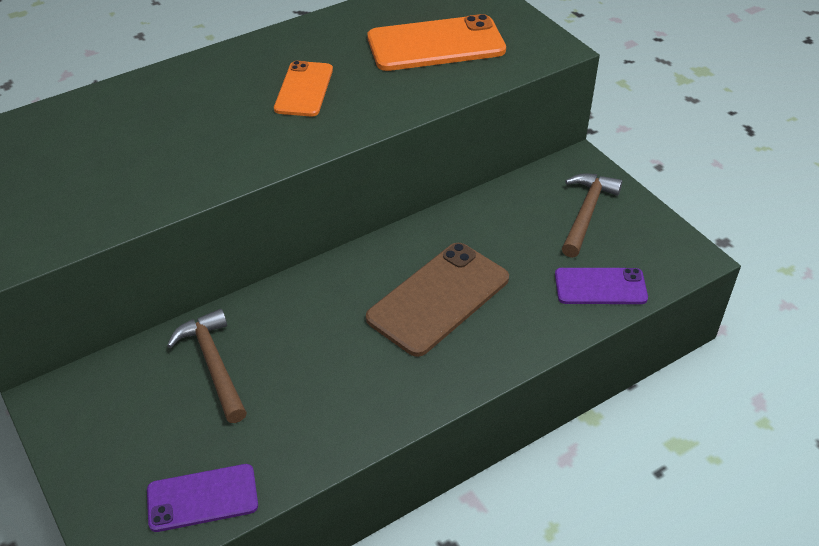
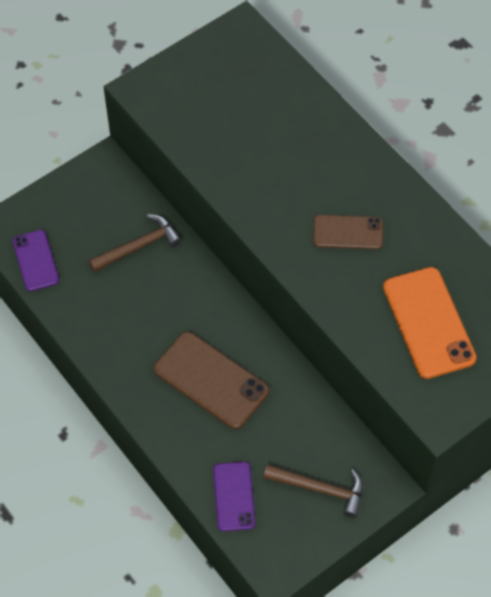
camera: 85 degrees right, 15 degrees up
(304, 89) = (348, 232): orange phone -> brown phone

